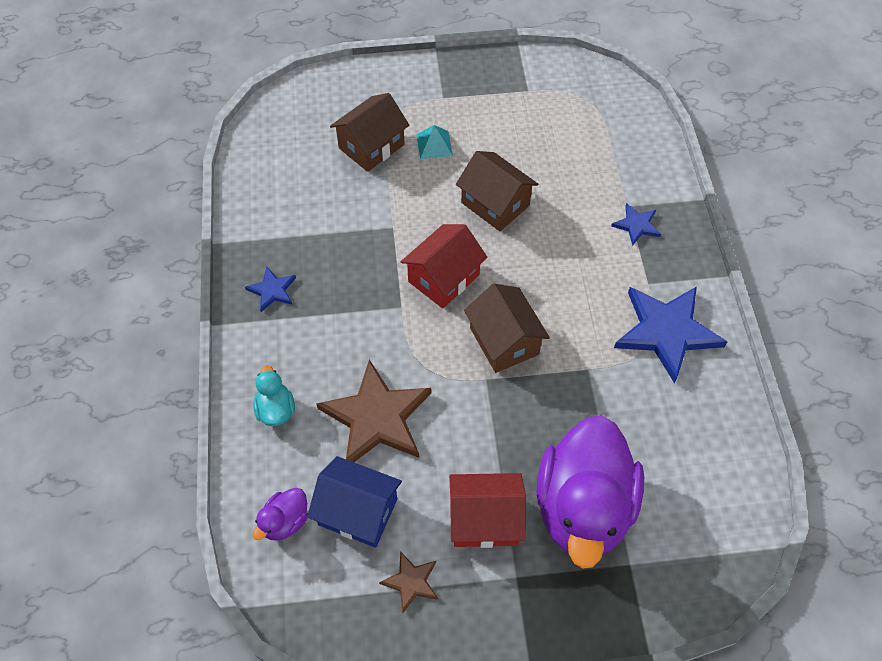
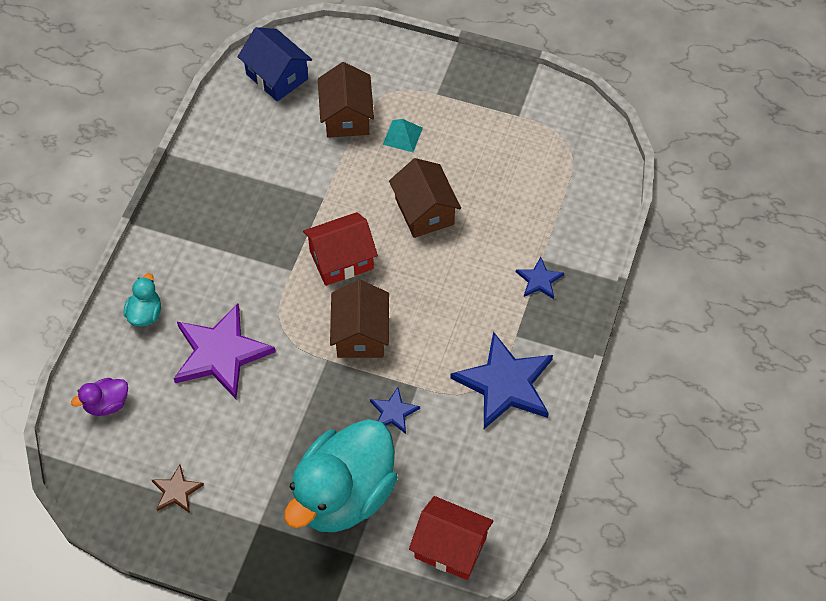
camera: 25 degrees right, 0 degrees up
(272, 290) = (194, 213): blue star -> blue star (393, 412)
(358, 512) = (165, 421): blue house -> blue house (277, 76)
(371, 146) = (346, 116): brown house -> brown house turned 75 degrees counterclockwise
(376, 417) = (220, 353): brown star -> purple star
(485, 520) = (260, 470): red house -> red house (450, 547)
(583, 508) = (344, 495): purple duck -> turquoise duck

